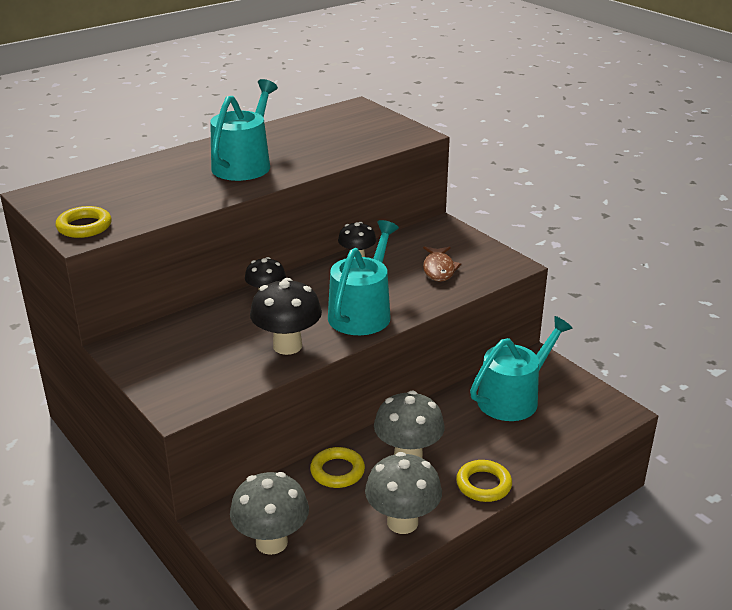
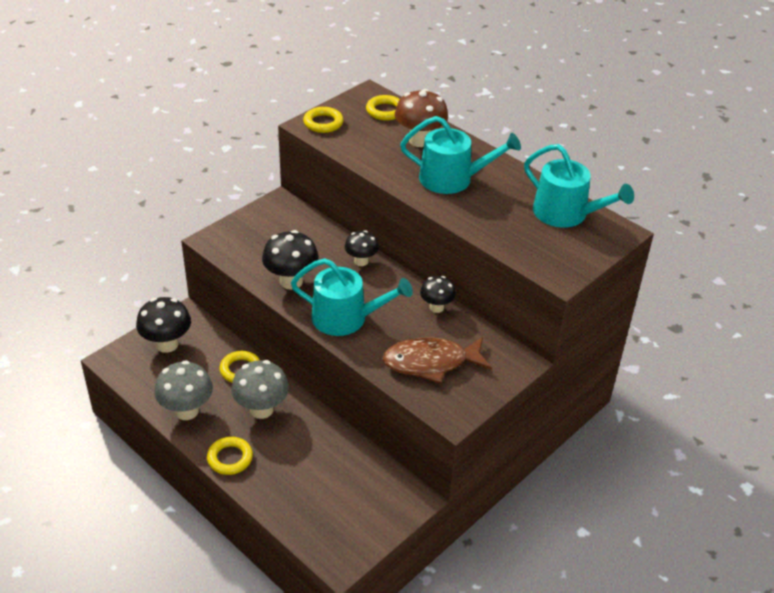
camera: 80 degrees right, 10 degrees up
(84, 188) = (385, 111): none -> yellow ring
(161, 174) = (419, 140): none -> brown mushroom
(271, 542) = (167, 344): grey mushroom -> black mushroom
(439, 269) = (430, 363): brown fish -> brown fish, size x1.61
(513, 398) = (349, 478): turquoise watering can -> turquoise watering can (566, 214)

